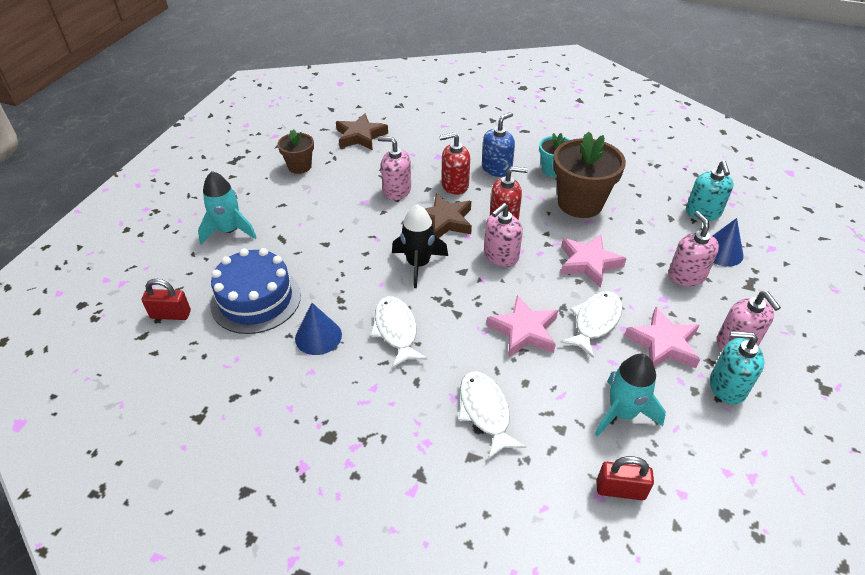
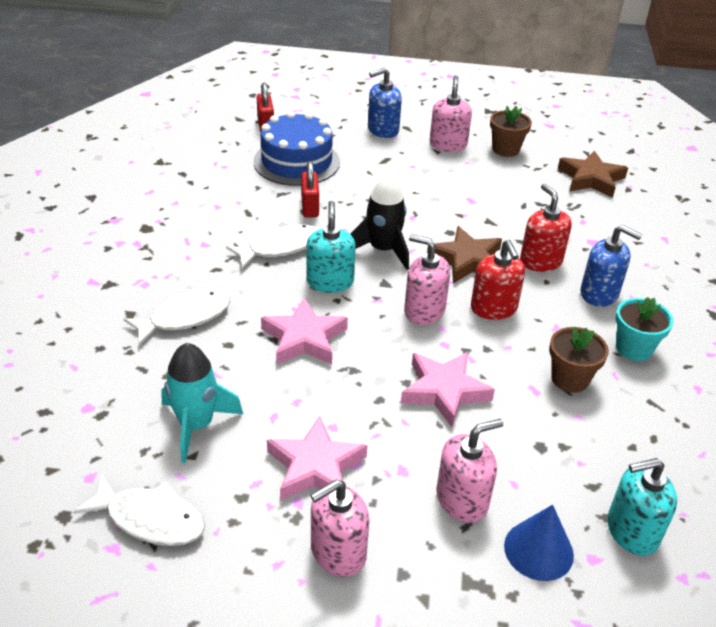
camera: 75 degrees right, 5 degrees down
(229, 231) = (383, 130): turquoise rocket -> blue soap dispenser
(318, 336) = (260, 203): blue cone -> none
(396, 190) = (503, 219): pink soap dispenser -> pink soap dispenser (448, 144)
(580, 203) = (570, 379): brown flower pot -> brown flower pot, size x0.56
(595, 322) = (336, 399): white fish -> white fish (150, 519)
(620, 490) = (94, 423): red padlock -> red padlock (310, 207)
(727, 386) = (254, 533): turquoise soap dispenser -> turquoise soap dispenser (330, 281)

